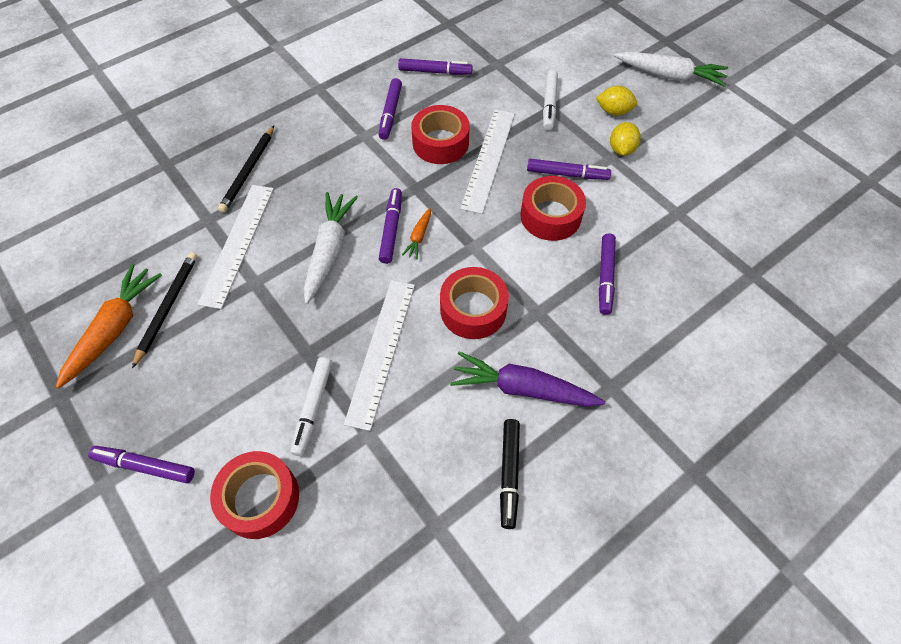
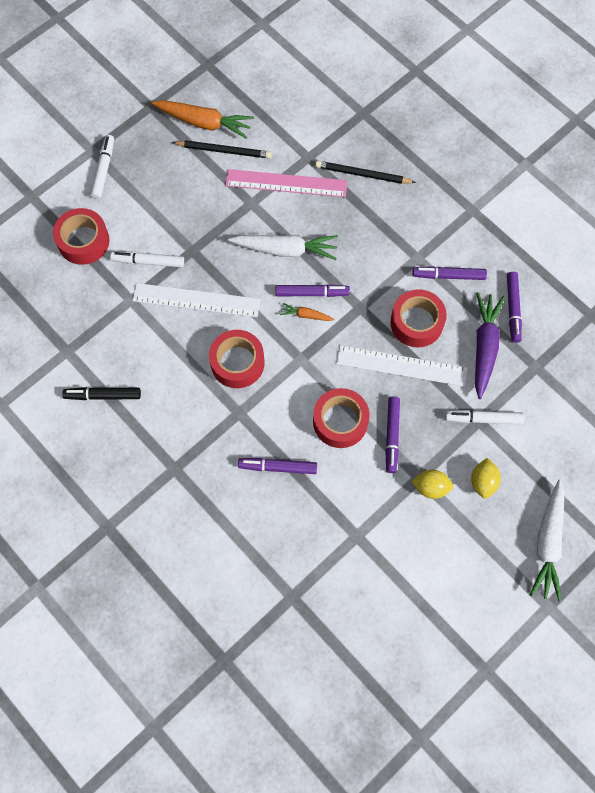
camera: 85 degrees right, 10 degrees up
(145, 466) = (104, 170): purple marker -> white marker
(238, 243) = (286, 183): white ruler -> pink ruler
(522, 388) = (170, 402): purple carrot -> purple carrot (484, 346)

